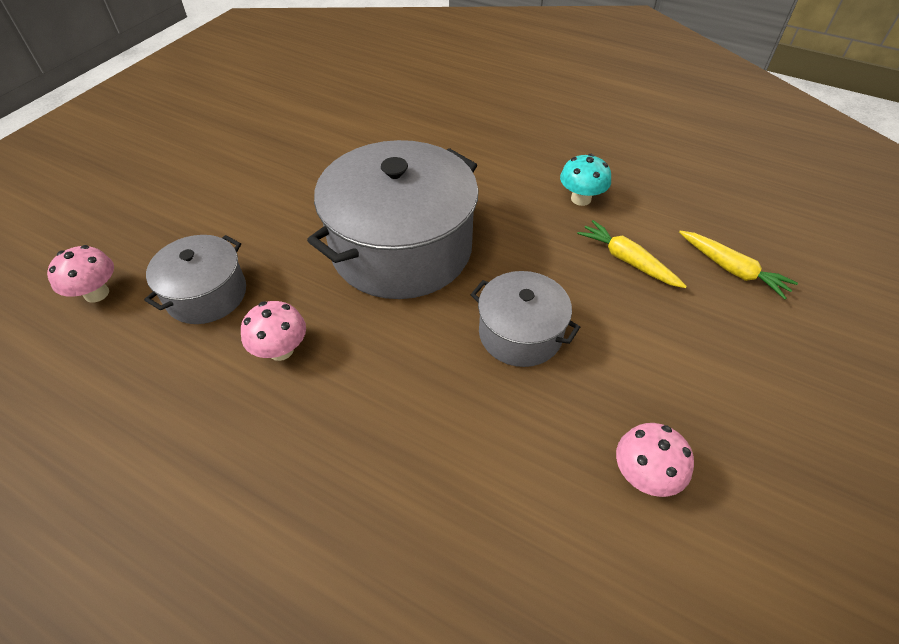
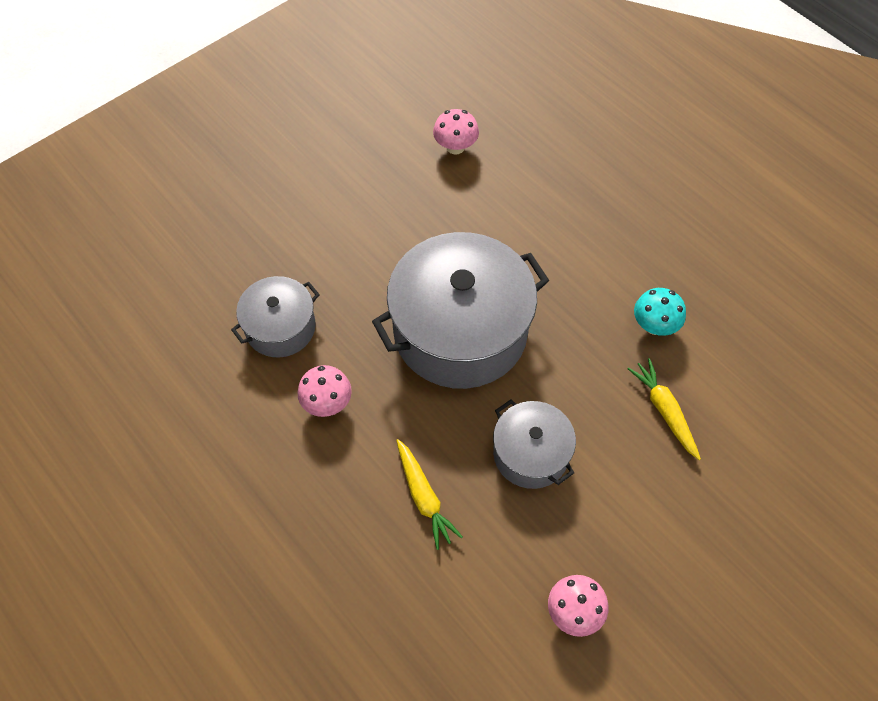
camera: 20 degrees right, 10 degrees up
(96, 293) = (193, 298): pink mushroom -> pink mushroom (455, 147)
(732, 269) = (760, 453): yellow carrot -> yellow carrot (424, 497)

